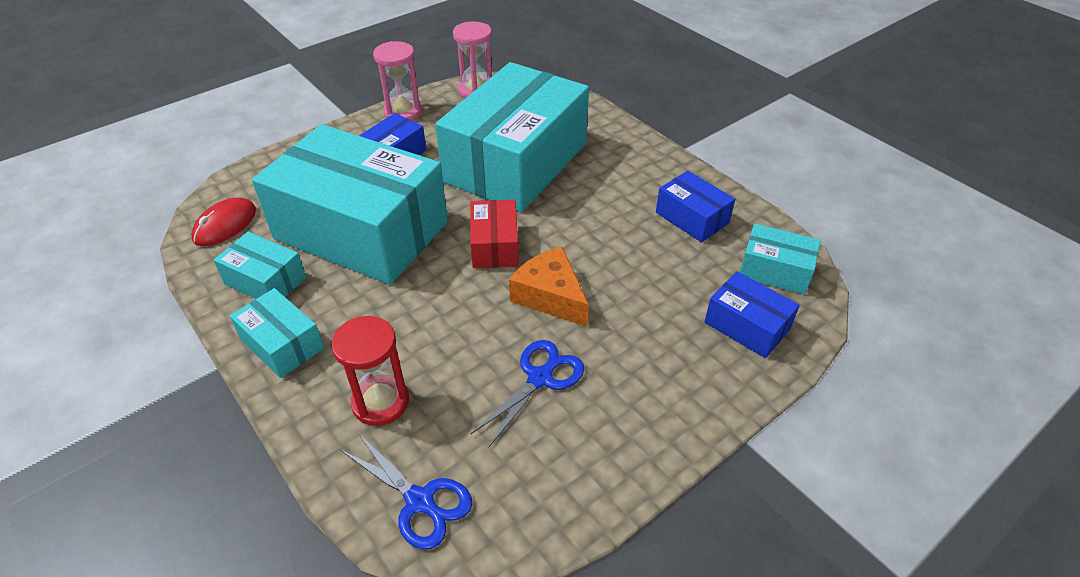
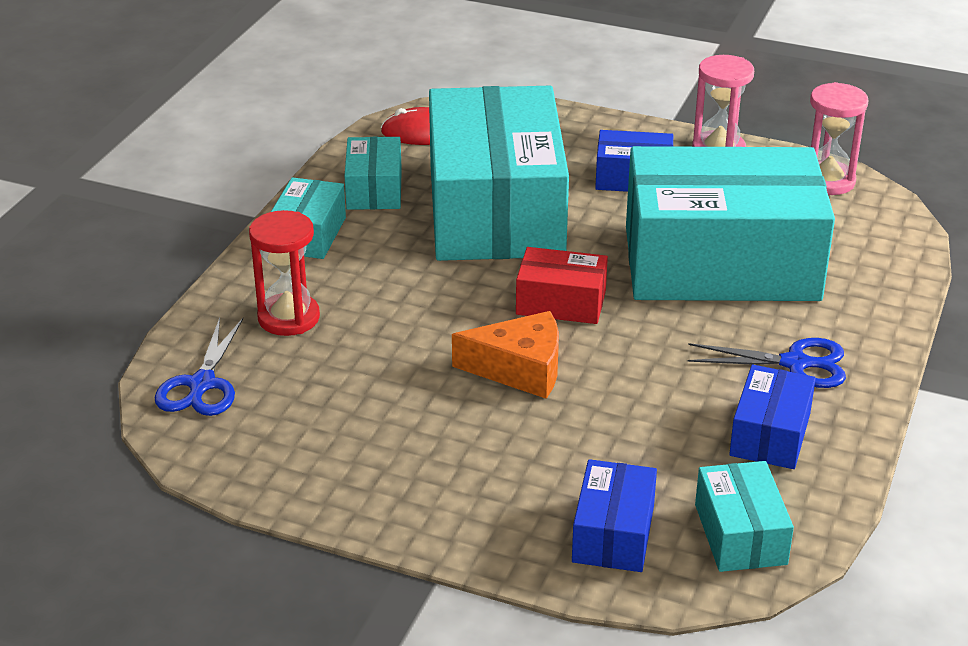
camera: 60 degrees right, 10 degrees down
(495, 245) = (561, 302): red box -> red box turned 45 degrees clockwise
(540, 378) = (398, 403): blue scissors -> blue scissors (796, 364)
(550, 296) = (520, 369): orange cheese -> orange cheese turned 75 degrees clockwise

